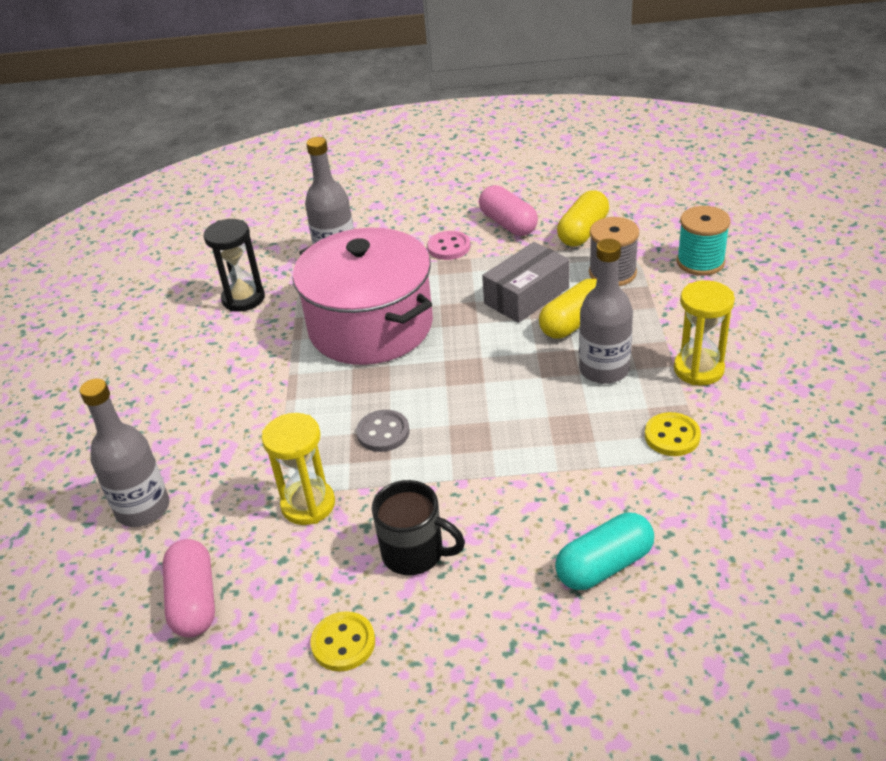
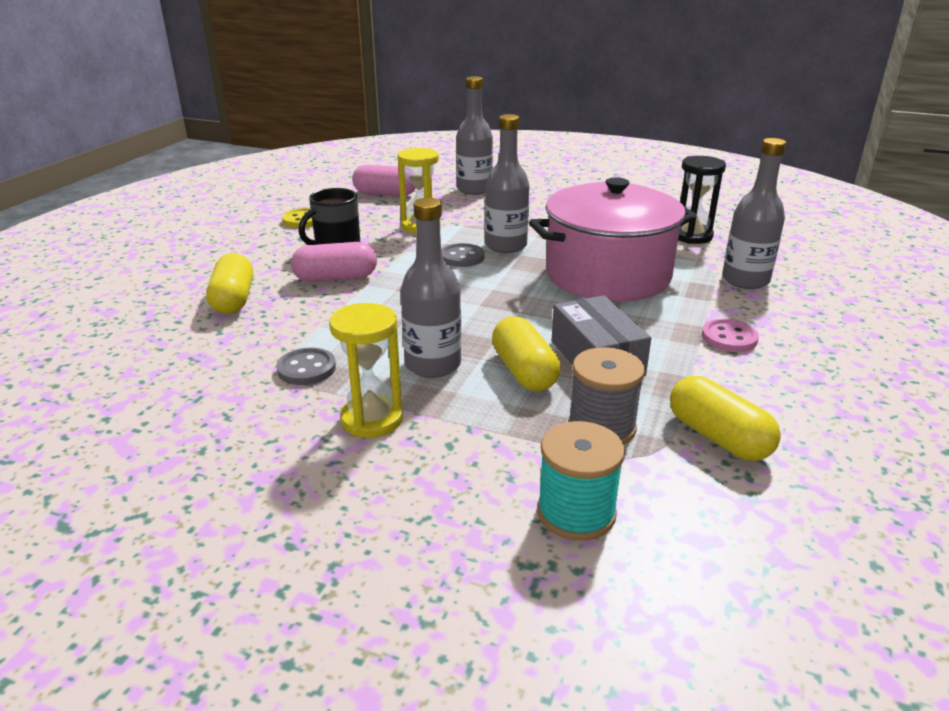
camera: 110 degrees right, 10 degrees down
(333, 411) = (506, 246): none -> grey bottle
(508, 224) = (767, 387): pink capsule -> pink capsule (336, 278)
(604, 565) = (233, 300): turquoise capsule -> yellow capsule
(672, 436) = (306, 369): yellow button -> grey button

